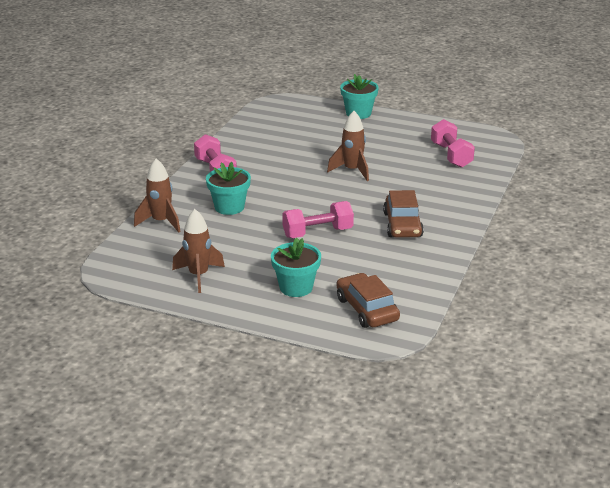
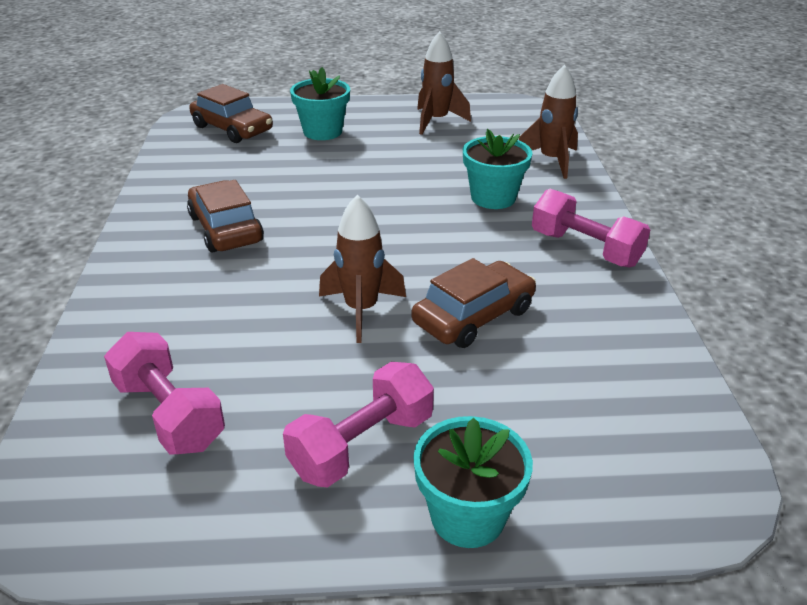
camera: 155 degrees right, 5 degrees up
(303, 158) = (473, 316): none -> brown car
(317, 233) = (342, 191): pink dumbbell -> pink dumbbell (362, 445)

